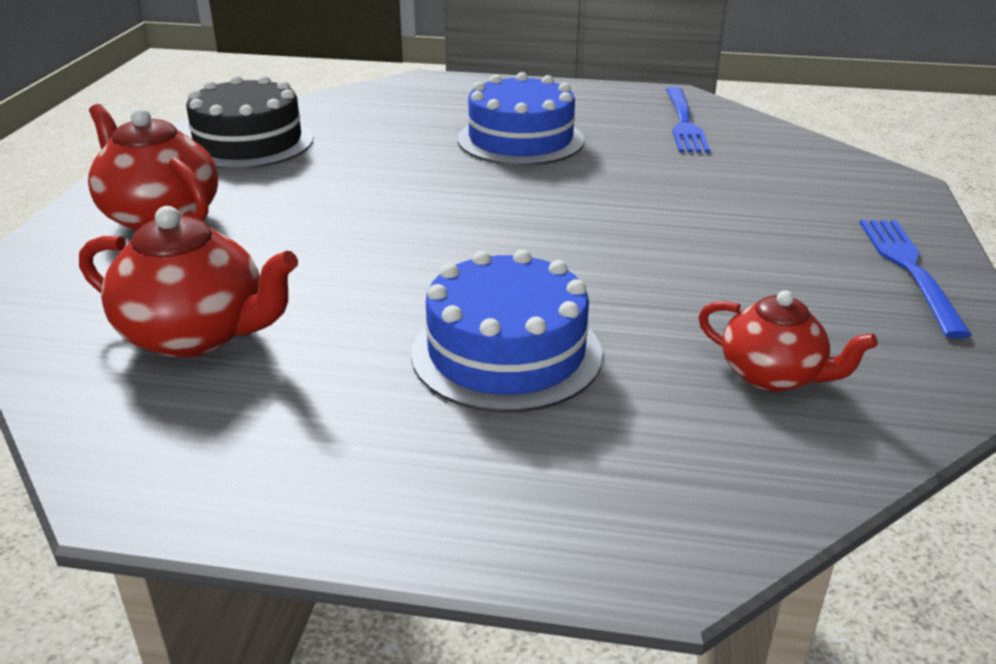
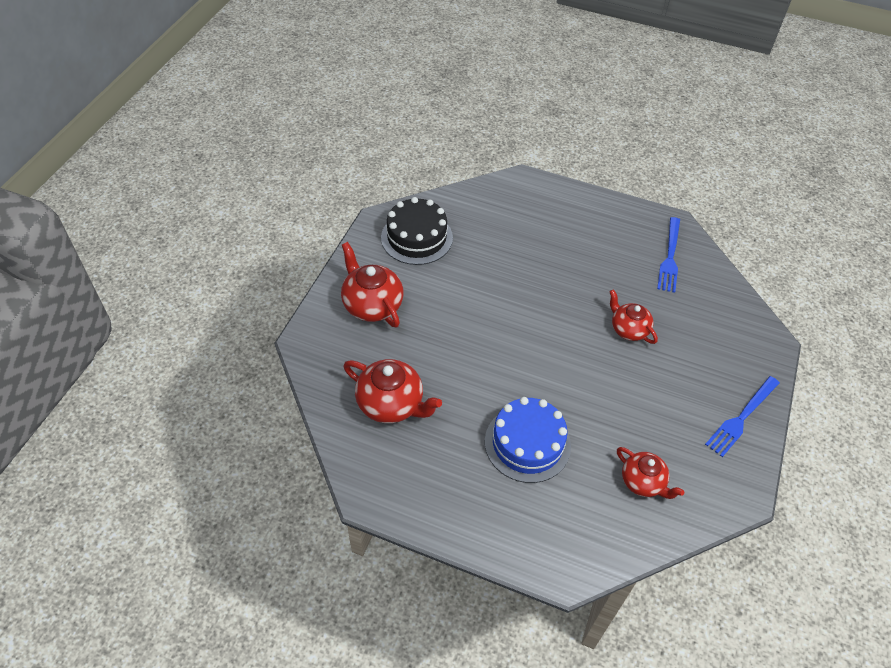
camera: 10 degrees right, 20 degrees up
(520, 139) = (569, 260): blue cake -> none
(650, 195) = (628, 329): none -> red teapot
(908, 268) = (741, 418): blue fork -> blue fork turned 150 degrees counterclockwise

